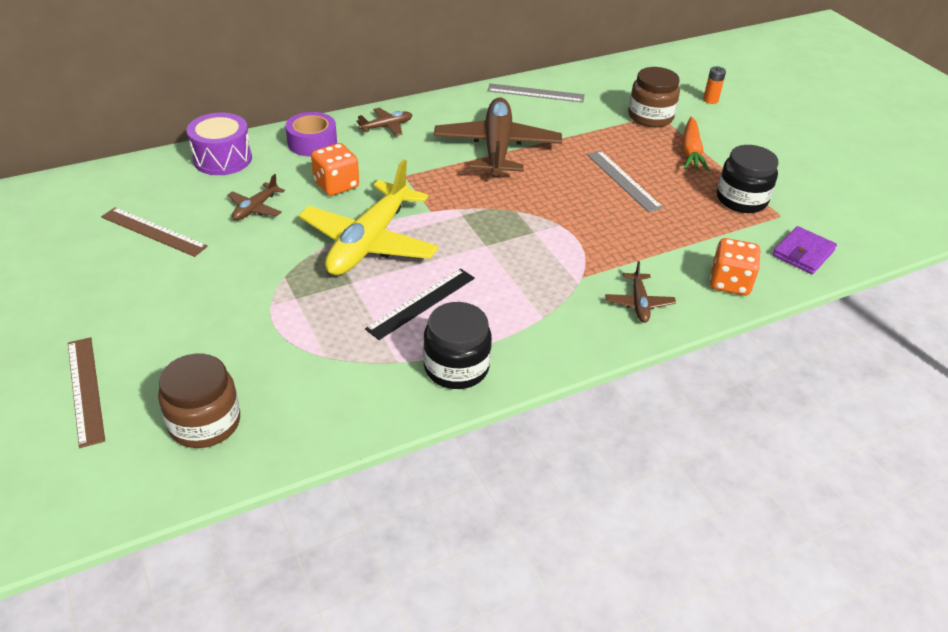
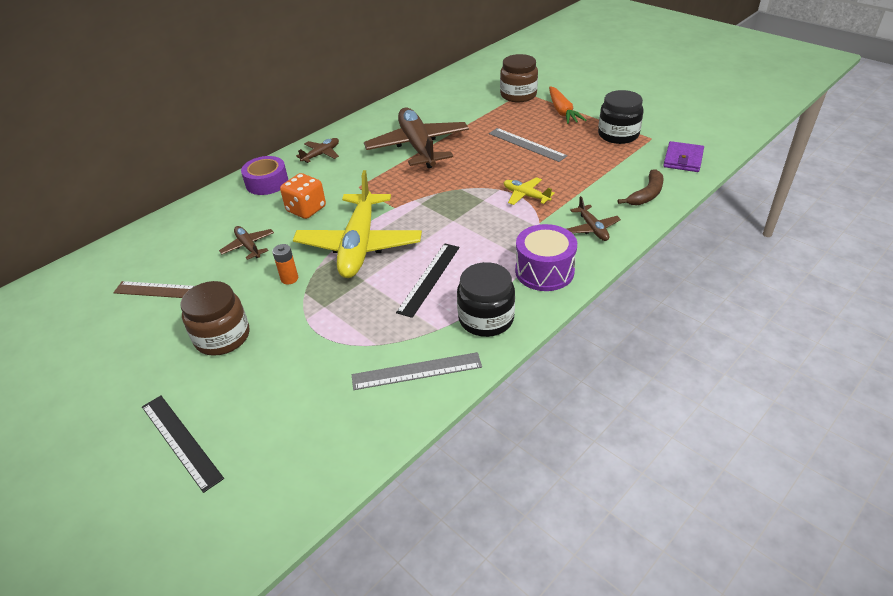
camera: 15 degrees left, 0 degrees up
(85, 390) = (181, 441): brown ruler -> black ruler
(205, 423) = (305, 432): brown jar -> brown jar (222, 337)
(222, 159) = (197, 216): purple drum -> purple drum (544, 271)
(255, 208) = (248, 246): brown plane -> brown plane turned 135 degrees clockwise
(535, 93) = (423, 100): grey ruler -> grey ruler (416, 371)
(585, 241) = (525, 196): none -> yellow plane
(710, 100) = (553, 72): orange battery -> orange battery (289, 279)
(730, 283) = (646, 194): orange dice -> brown banana

